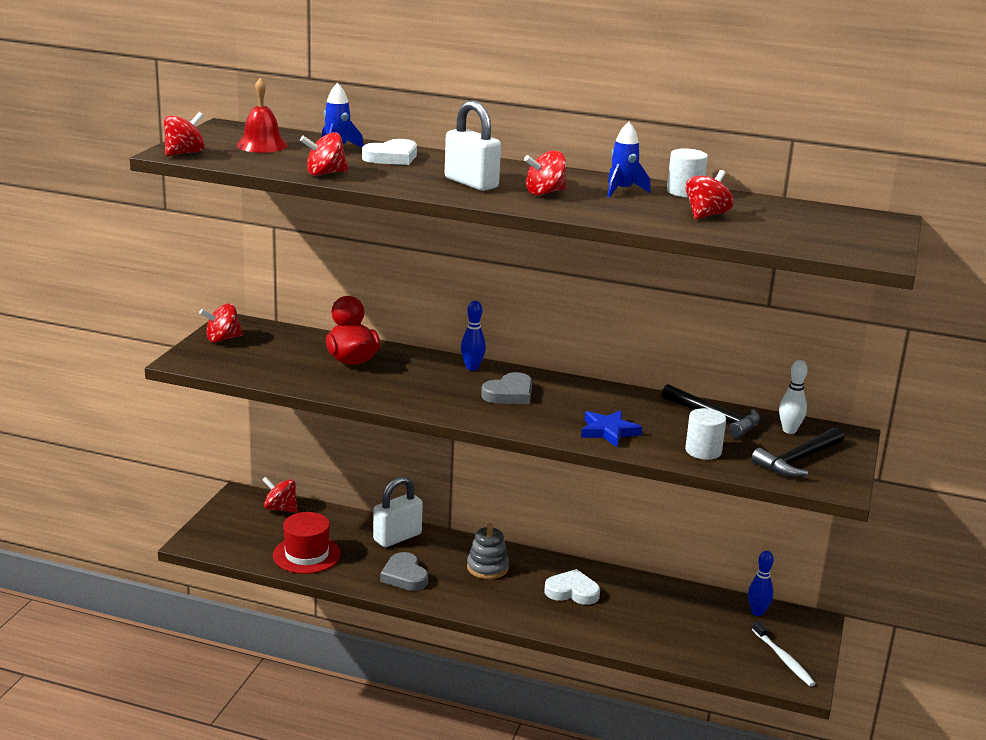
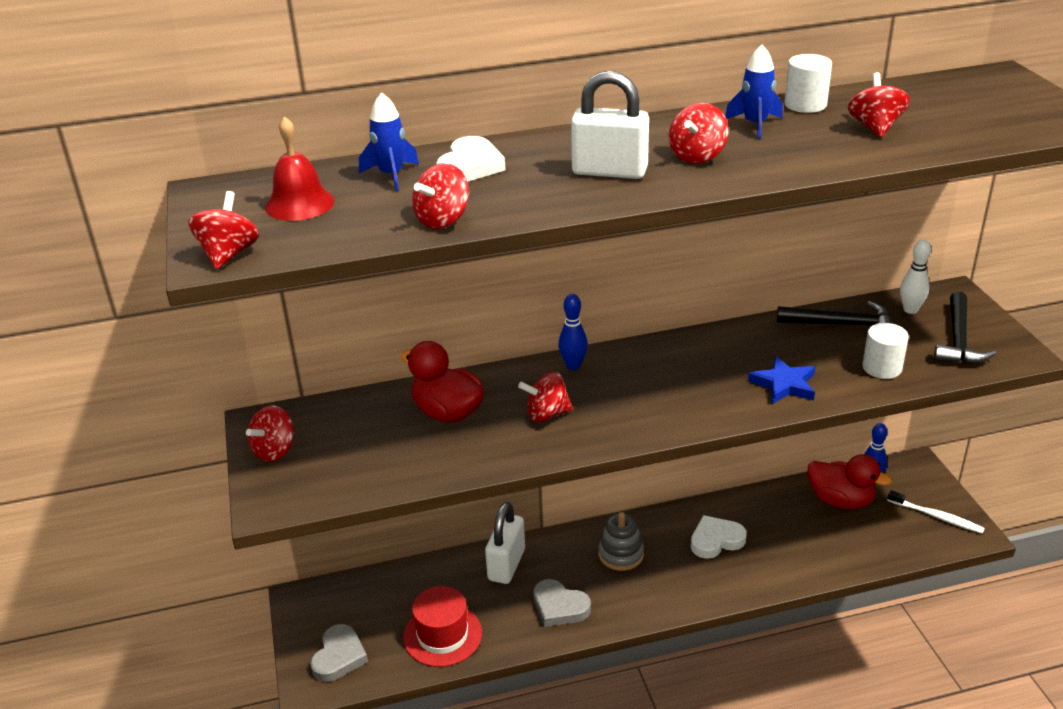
camera: 30 degrees left, 10 degrees up
(280, 509) = (358, 593): red spinning top -> red spinning top (547, 414)
(509, 394) = (646, 382): grey heart -> grey heart (339, 656)
(711, 613) = (840, 500): none -> red duck

